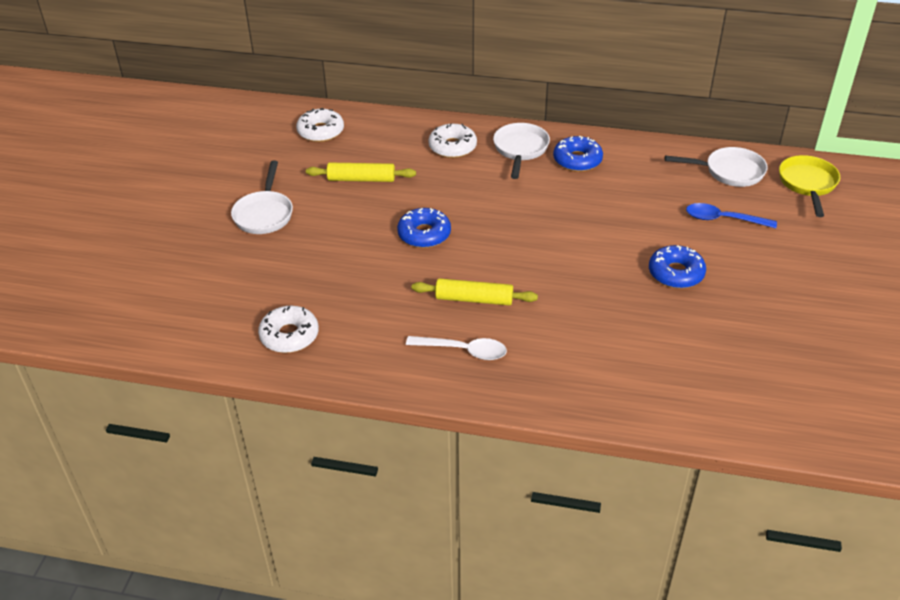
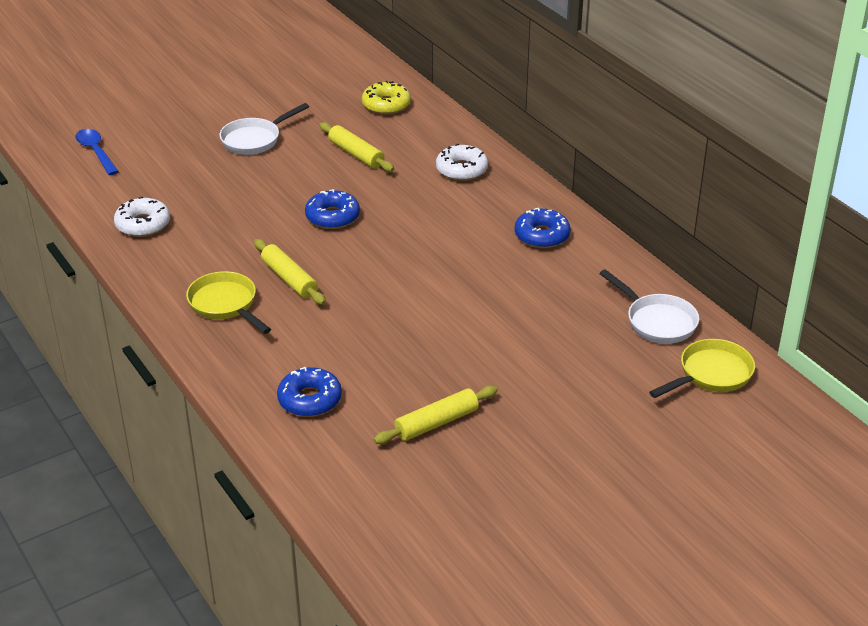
camera: 45 degrees right, 5 degrees down
(320, 131) = (386, 105): white donut -> yellow donut
(463, 351) = (225, 305): white spoon -> yellow pan
(520, 150) = (510, 201): white pan -> none
(676, 273) = (463, 360): blue donut -> blue donut (310, 399)
(723, 219) = (578, 350): blue spoon -> blue spoon (96, 152)
(734, 326) = (436, 423): none -> yellow rolling pin

